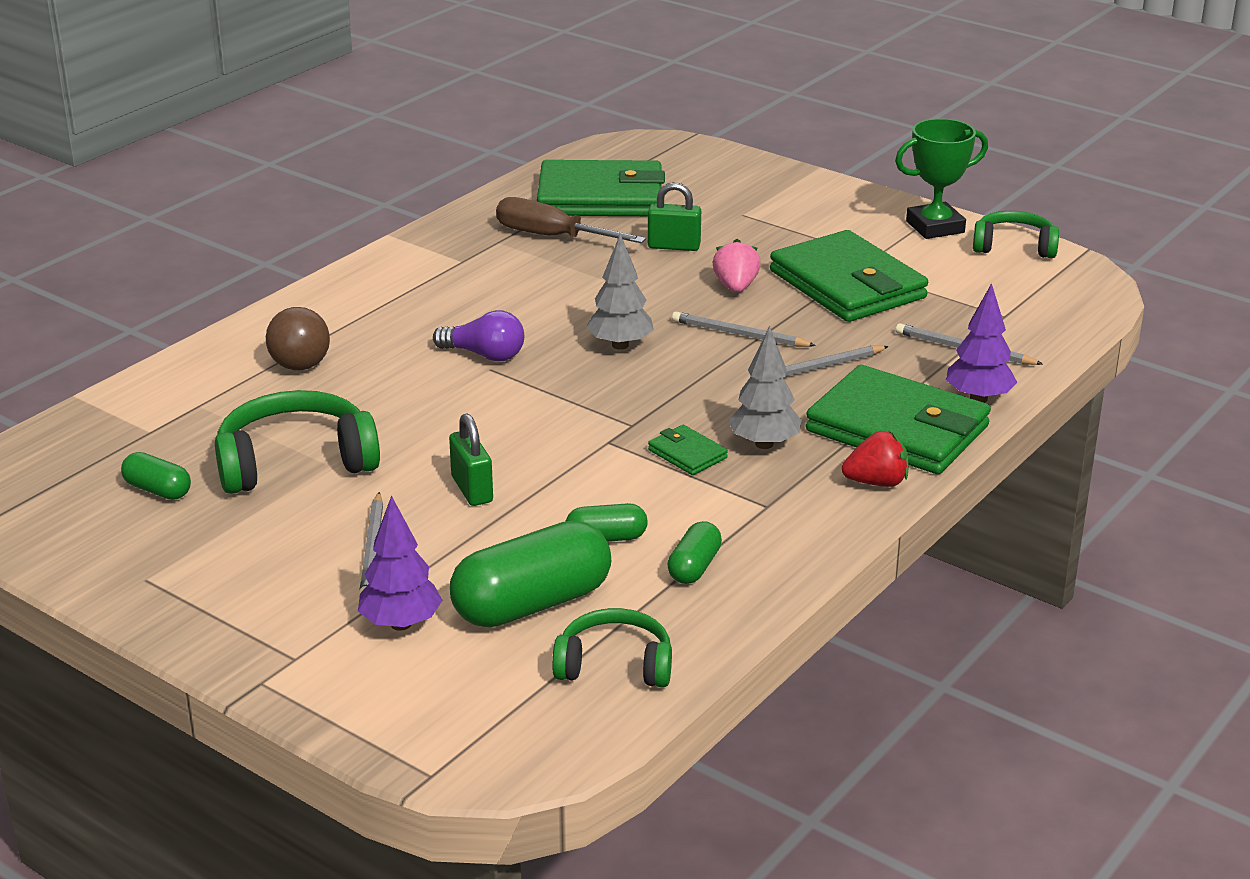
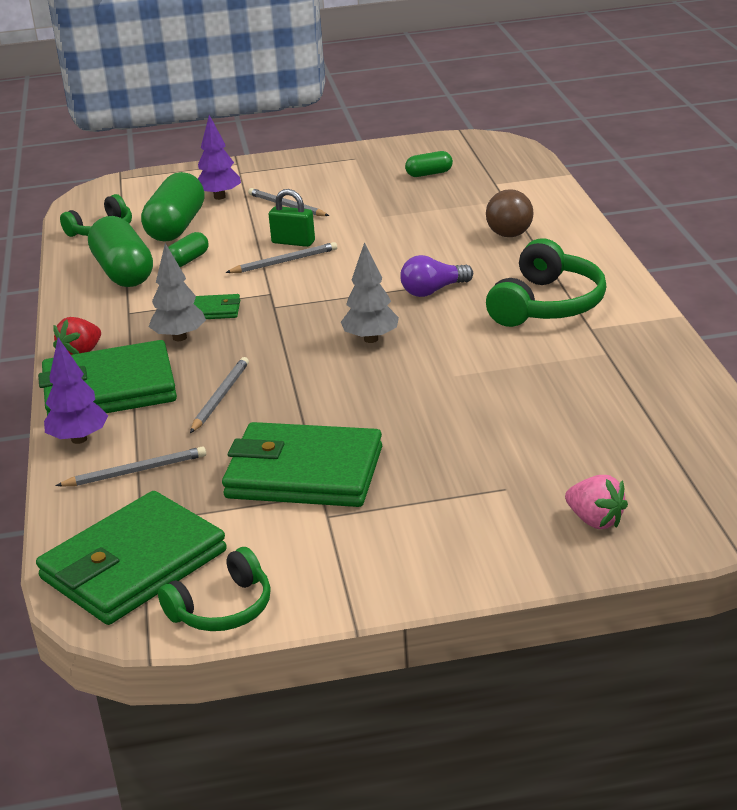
camera: 135 degrees right, 0 degrees up
(295, 462) = (399, 208): green headphones -> green headphones (547, 305)
(552, 237) = (583, 378): brown screwdriver -> none
(600, 197) = (637, 430): green wallet -> green wallet (133, 565)
(674, 246) = (489, 424): green padlock -> none
(694, 567) = (123, 272): green capsule -> green capsule, size x1.99
(736, 287) = (380, 420): pink strawberry -> pink strawberry (595, 520)
(739, 334) = (311, 388): grey pencil -> grey pencil (284, 261)
(935, 227) = (326, 585): green trophy -> none

